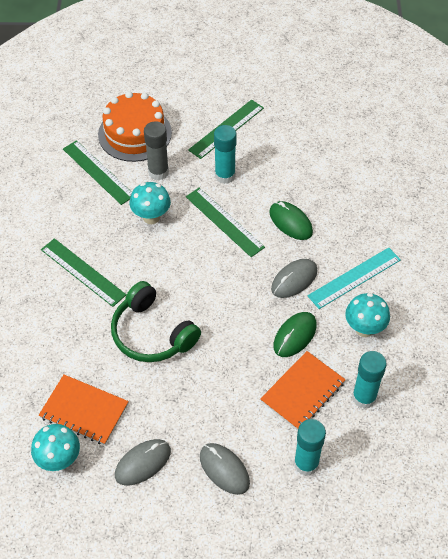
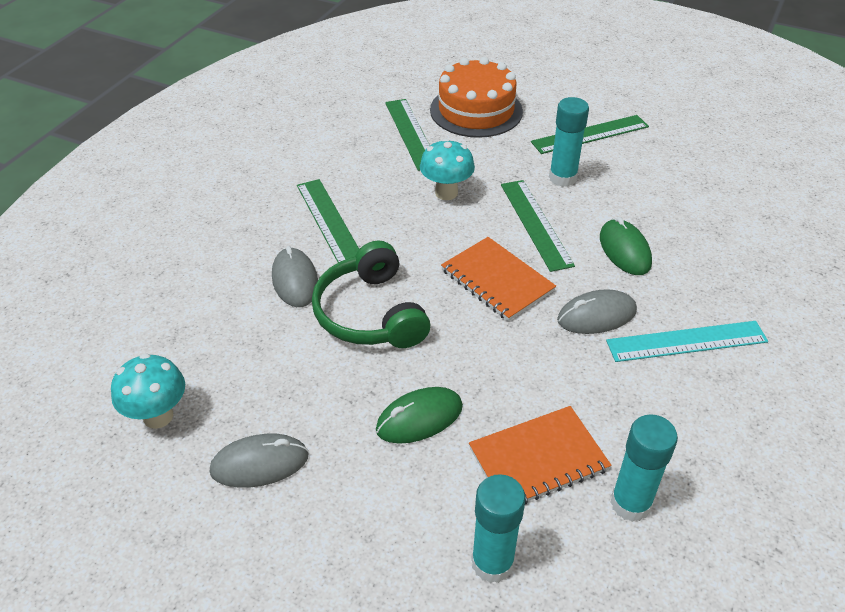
camera: 25 degrees right, 10 degrees down
(84, 411) = (228, 370): orange notebook -> orange notebook (497, 280)
(158, 172) = (482, 152): grey glue stick -> none
(224, 469) = (365, 519): grey mouse -> grey mouse (295, 280)
(295, 336) = (563, 383): green mouse -> green mouse (419, 418)
(364, 329) = (673, 410): turquoise mushroom -> none

